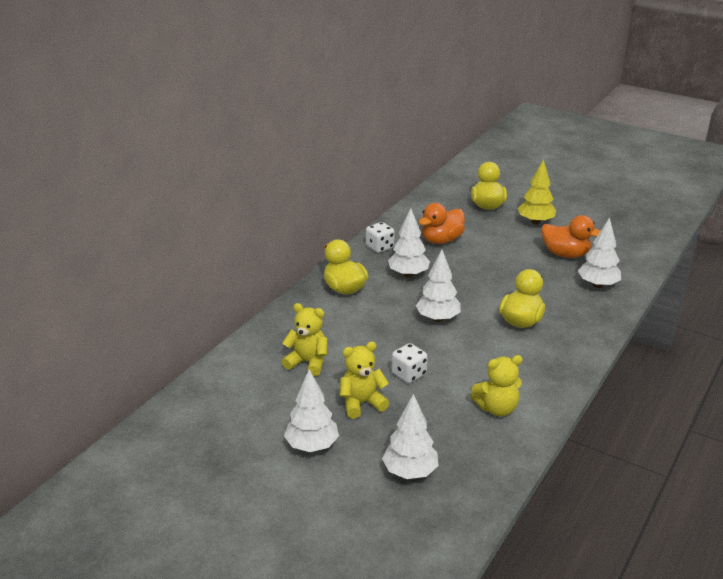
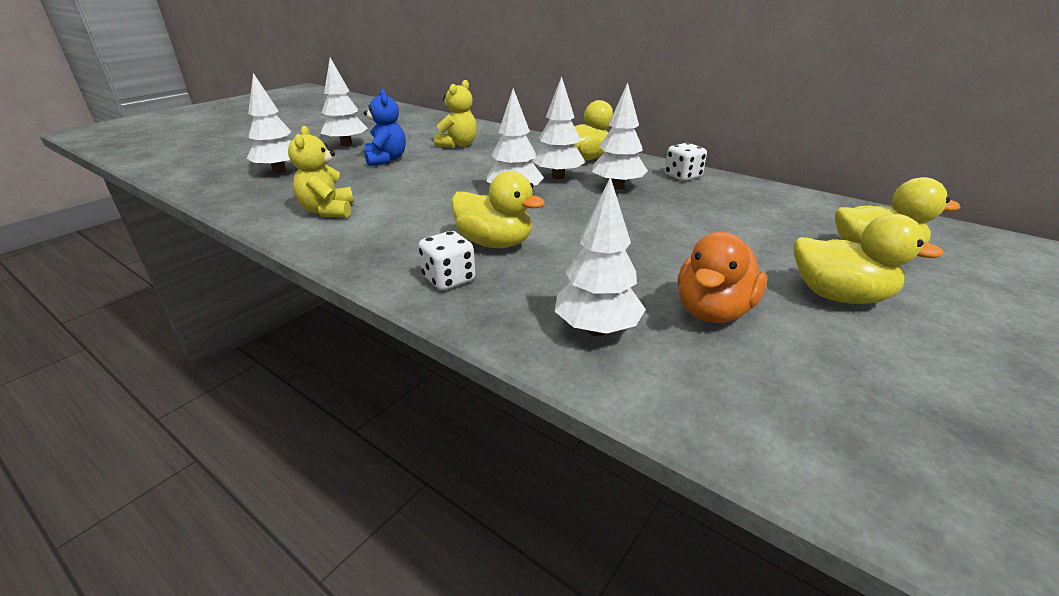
camera: 95 degrees right, 0 degrees up
(362, 403) = (386, 159): yellow teddy bear -> blue teddy bear
(392, 300) = (558, 177): none -> white tree
(409, 374) = (416, 177): white dice -> white dice (449, 279)
(441, 240) = (718, 210): orange duck -> none
(535, 222) = (839, 296): yellow tree -> yellow duck

